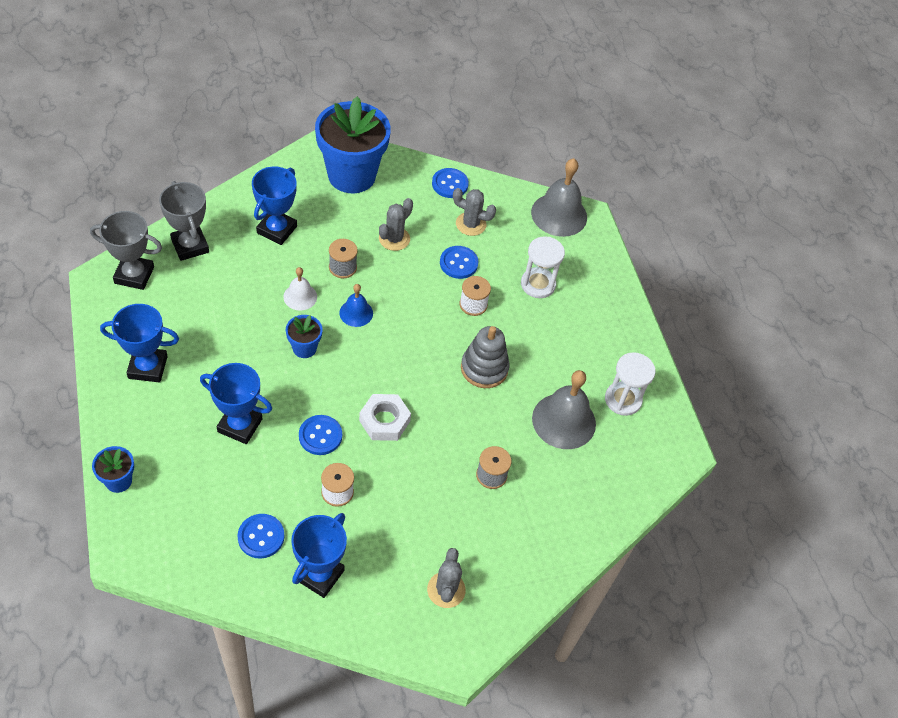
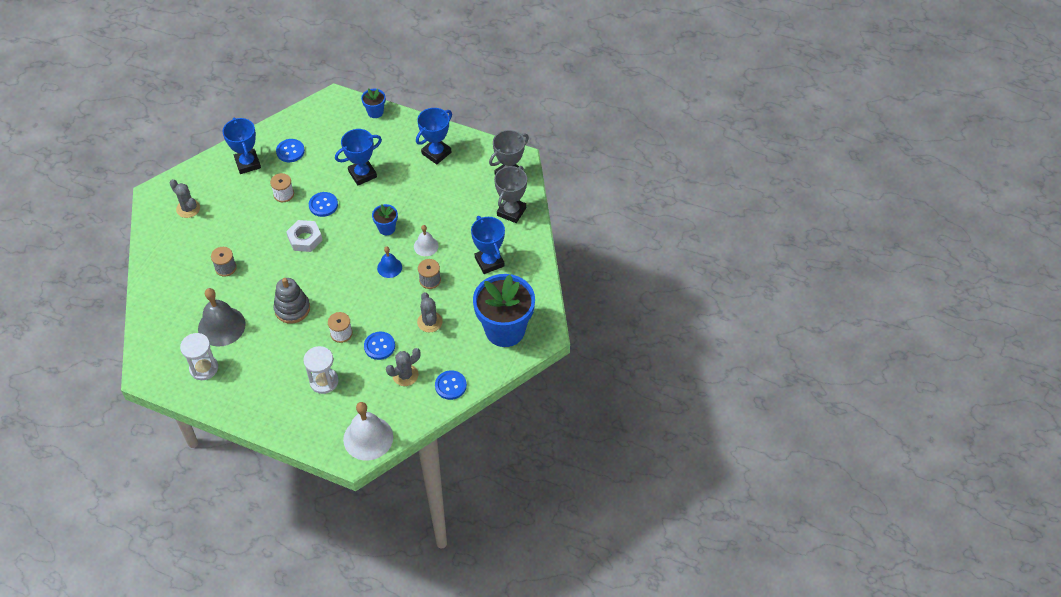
camera: 135 degrees right, 0 degrees up
(190, 246) = (511, 212): grey trophy -> grey trophy turned 75 degrees counterclockwise
(559, 214) = (368, 438): grey bell -> white bell

